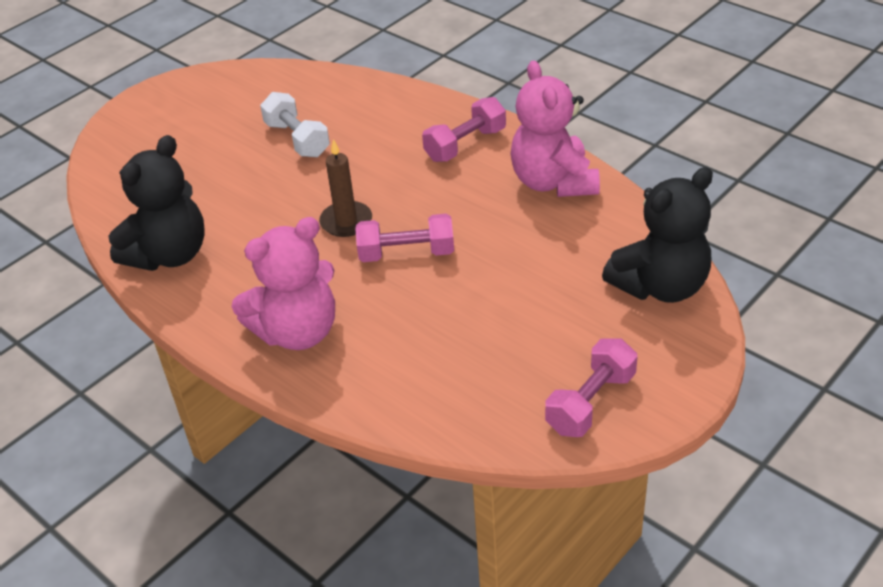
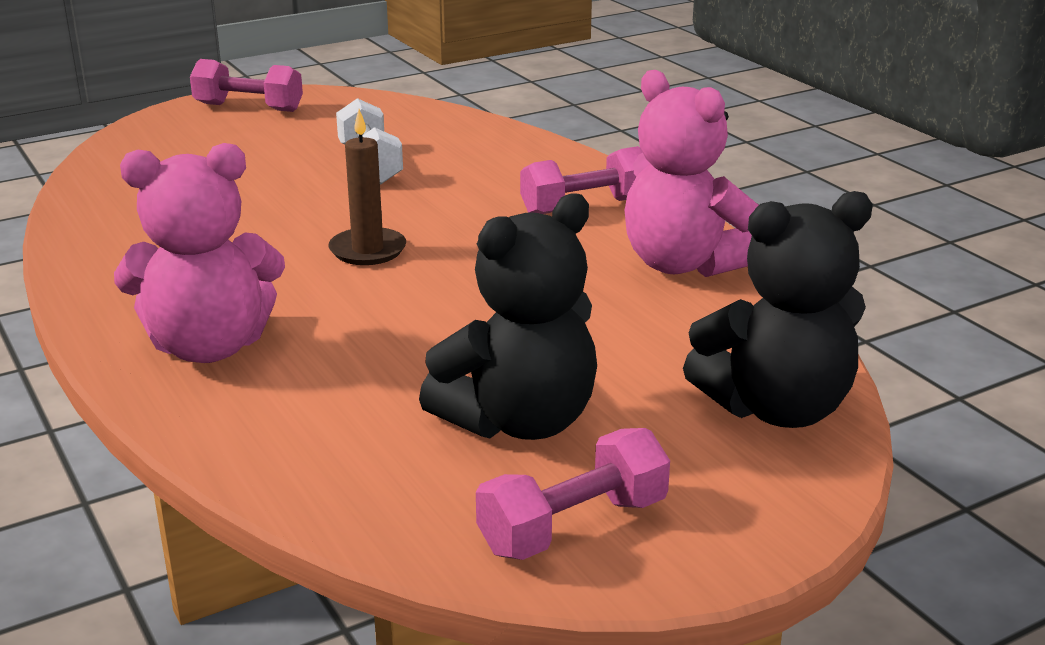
camera: 15 degrees right, 15 degrees down
(169, 255) = (119, 238): black teddy bear -> black teddy bear (519, 421)
(406, 253) = (422, 297): pink dumbbell -> pink dumbbell (249, 107)
(553, 182) = (683, 264): pink teddy bear -> pink teddy bear turned 45 degrees counterclockwise

